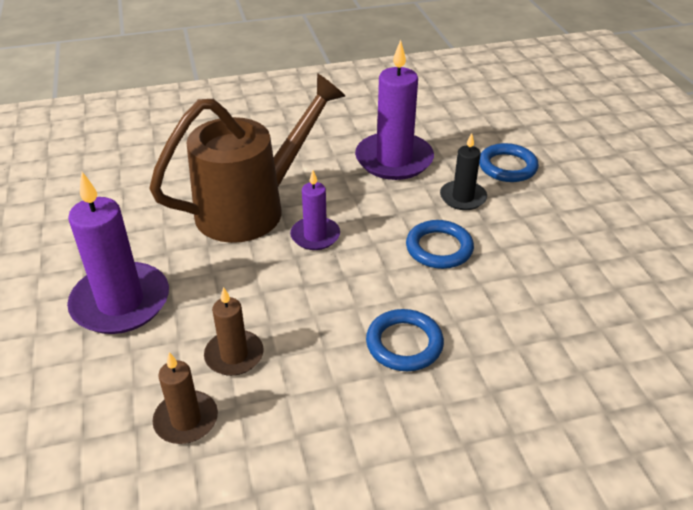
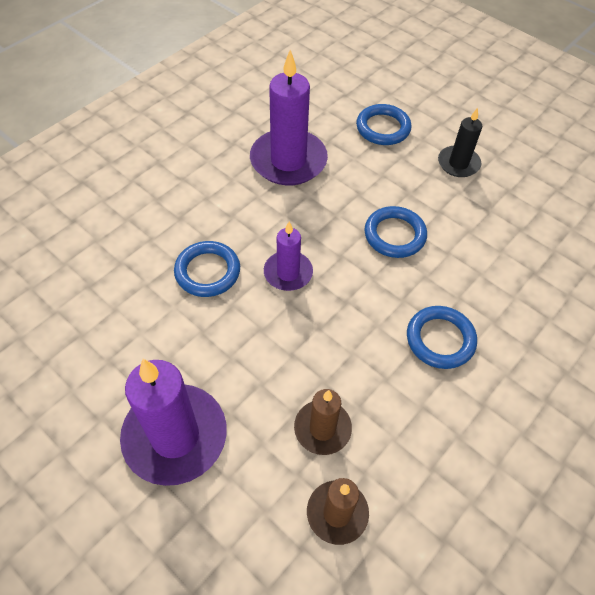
camera: 35 degrees left, 15 degrees up
(251, 208) = (207, 272): brown watering can -> blue ring
(463, 197) = (373, 175): black candle -> black candle (458, 163)

